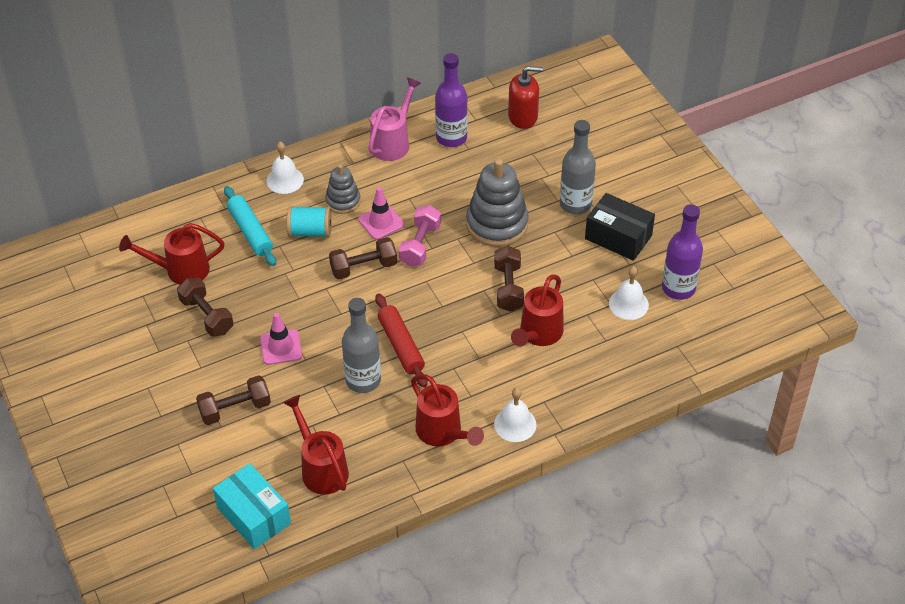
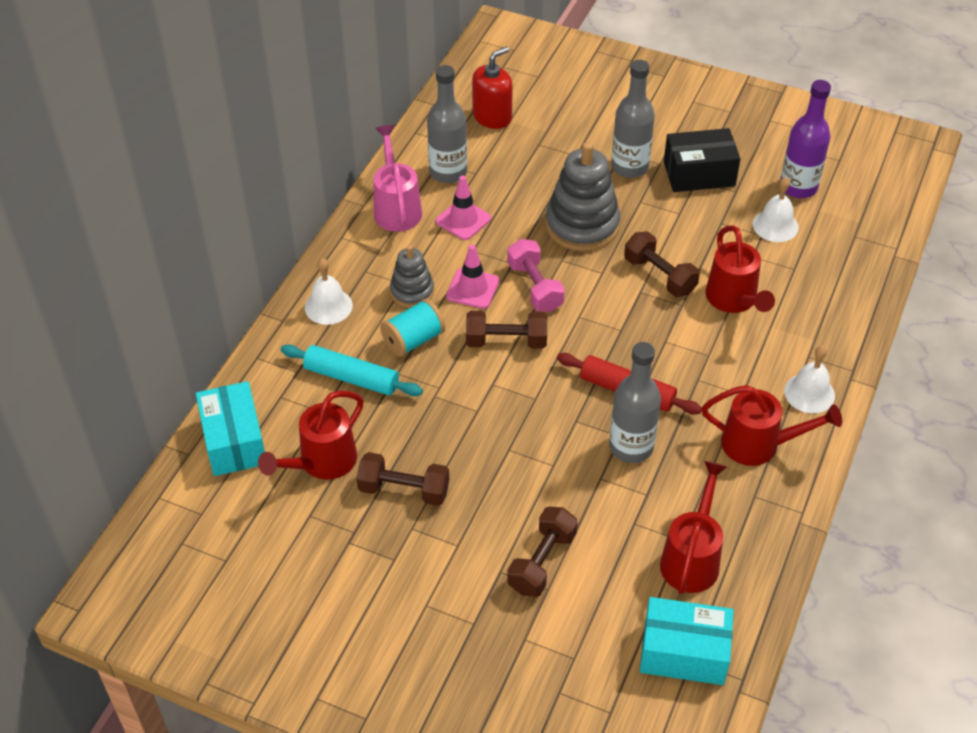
camera: 40 degrees left, 0 degrees up
(149, 227) = (234, 441): none -> turquoise box
(281, 347) = (516, 470): pink traffic cone -> pink traffic cone (463, 220)
(321, 468) = (692, 558): red watering can -> red watering can turned 90 degrees clockwise
(363, 267) = (506, 341): brown dumbbell -> brown dumbbell turned 60 degrees clockwise
(451, 138) = (448, 172): purple bottle -> grey bottle

